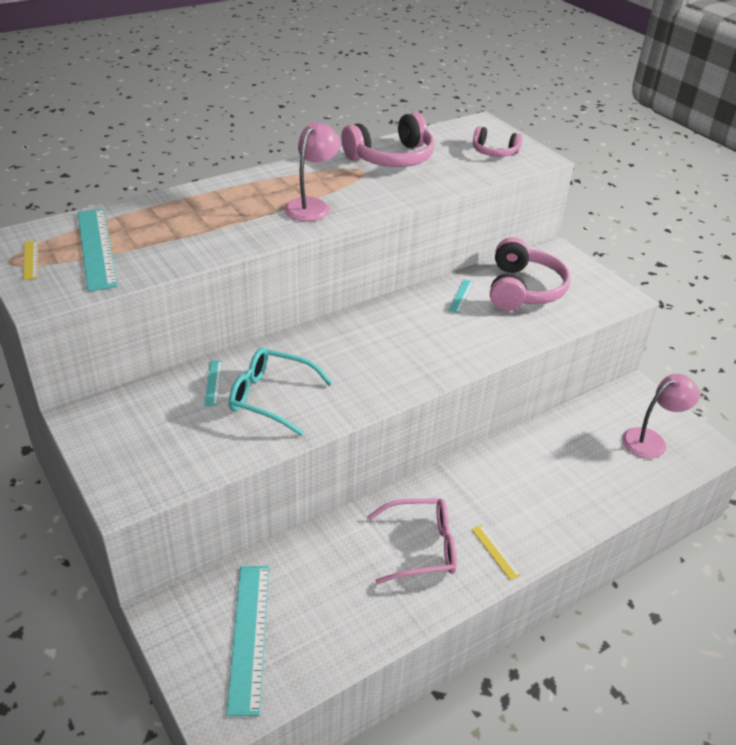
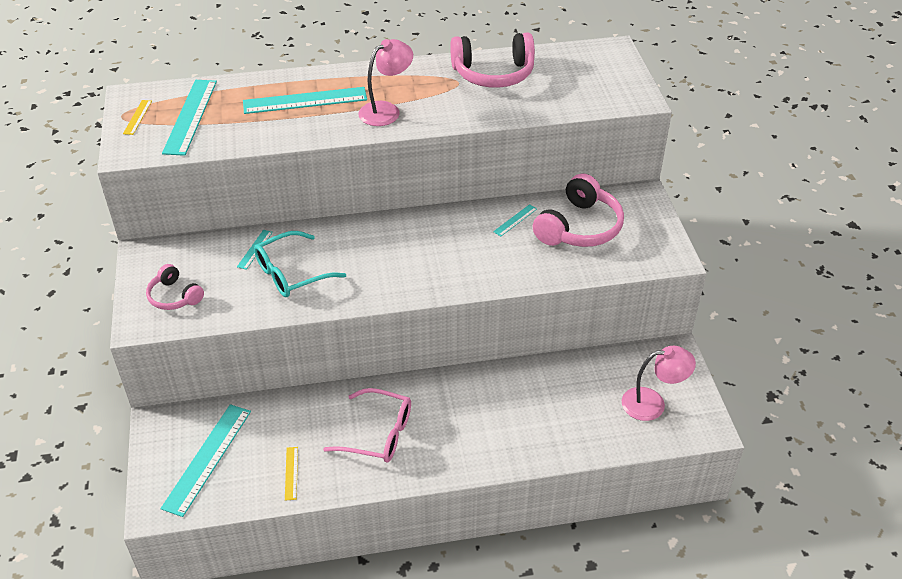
camera: 25 degrees right, 5 degrees up
(218, 211) = (305, 100): none -> turquoise ruler
(271, 397) = (291, 273): turquoise glasses -> turquoise glasses turned 75 degrees counterclockwise
(494, 152) = (599, 84): pink headphones -> pink headphones (174, 296)
(495, 552) = (437, 457): yellow ruler -> yellow ruler (291, 473)

